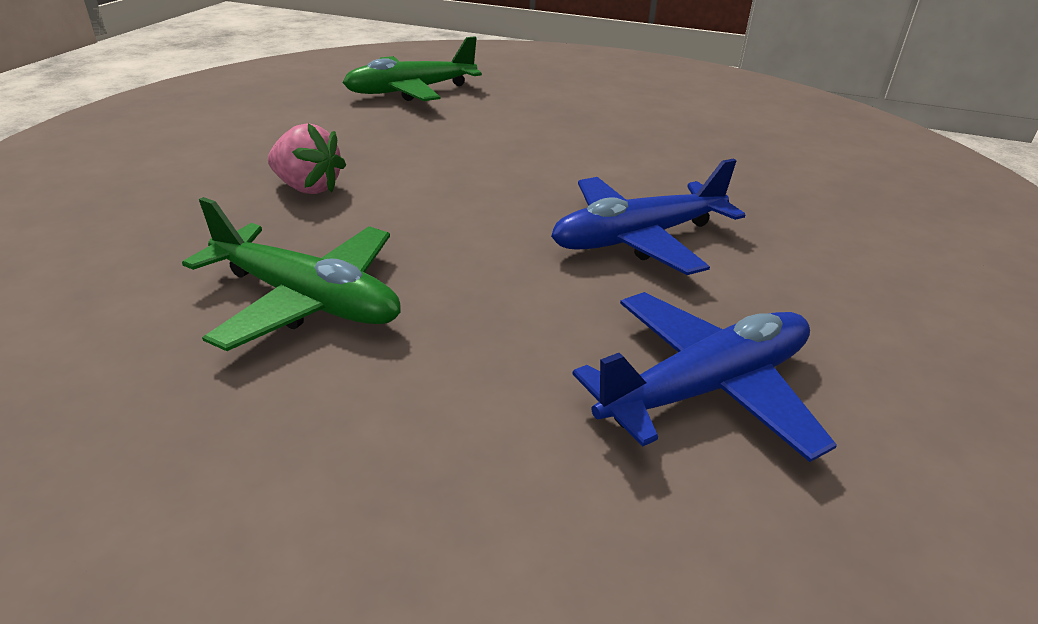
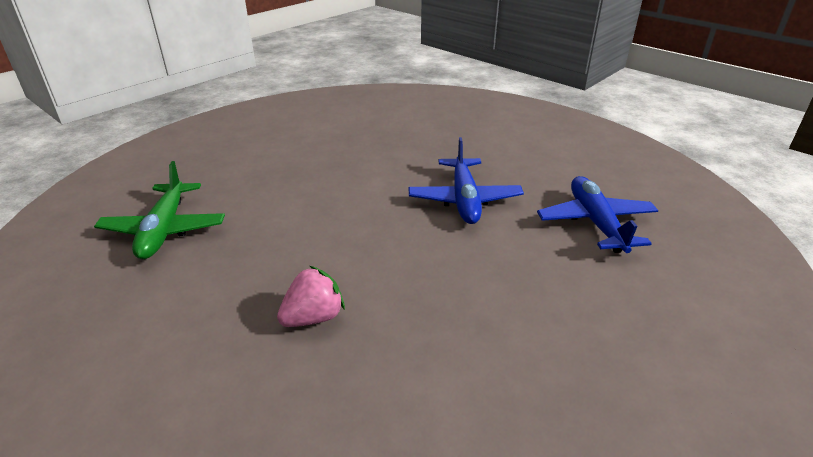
camera: 65 degrees left, 0 degrees up
(307, 300) = (478, 339): green plane -> none

